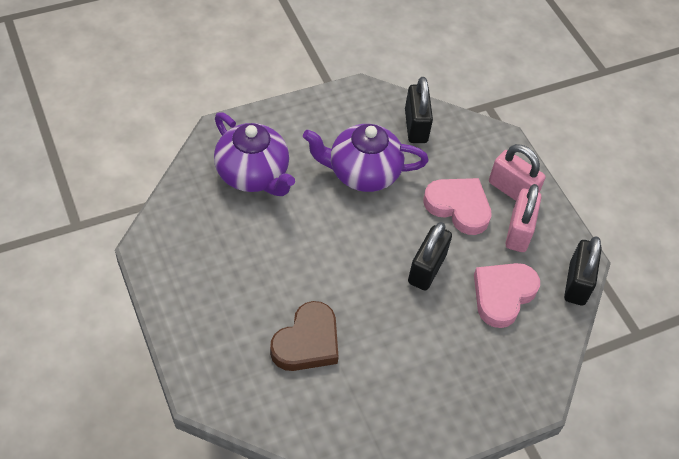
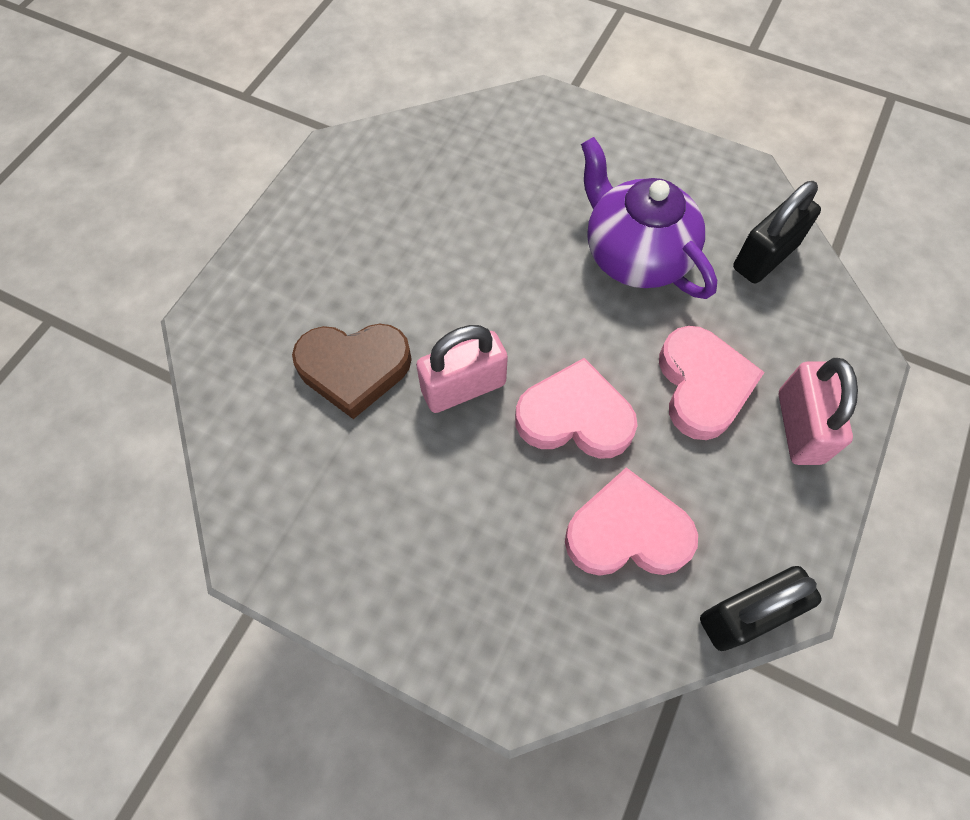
camera: 55 degrees right, 10 degrees up
(253, 174) = (517, 164): purple teapot -> none
(427, 269) = (575, 417): black padlock -> pink heart
(518, 231) = (745, 481): pink padlock -> pink padlock (463, 387)

